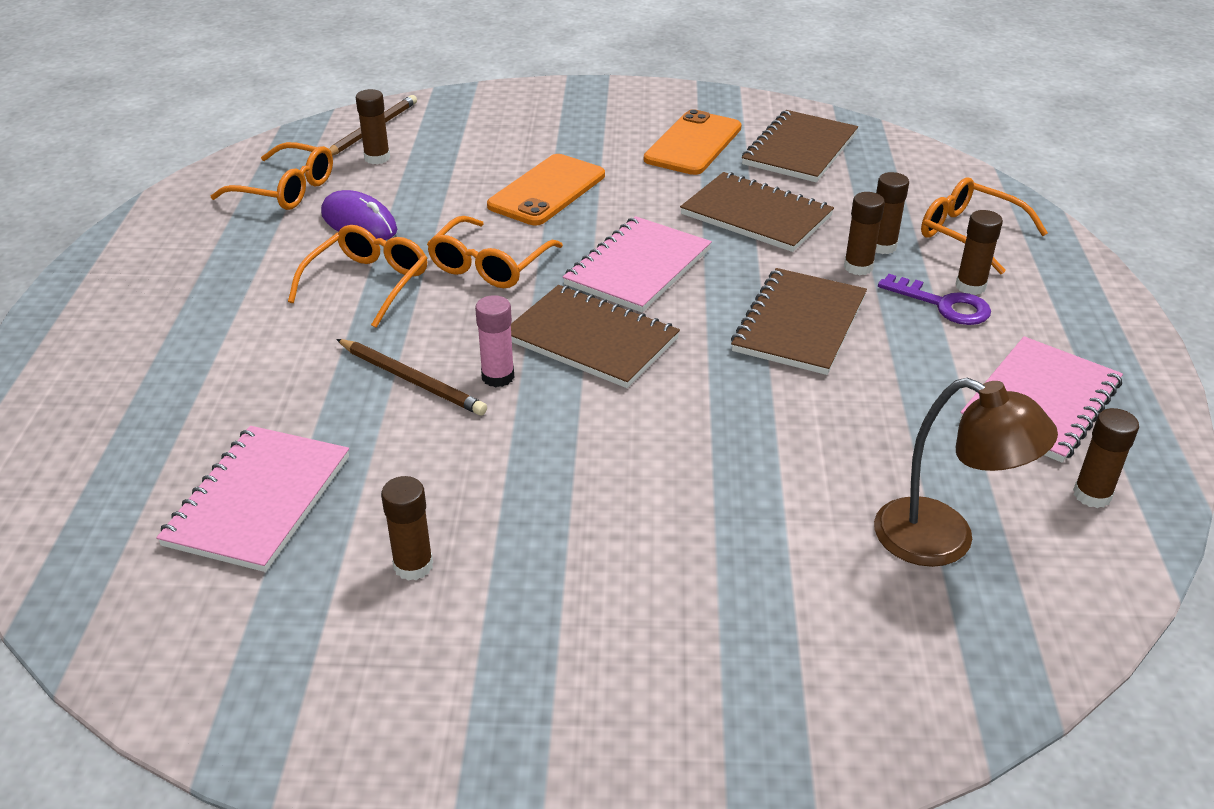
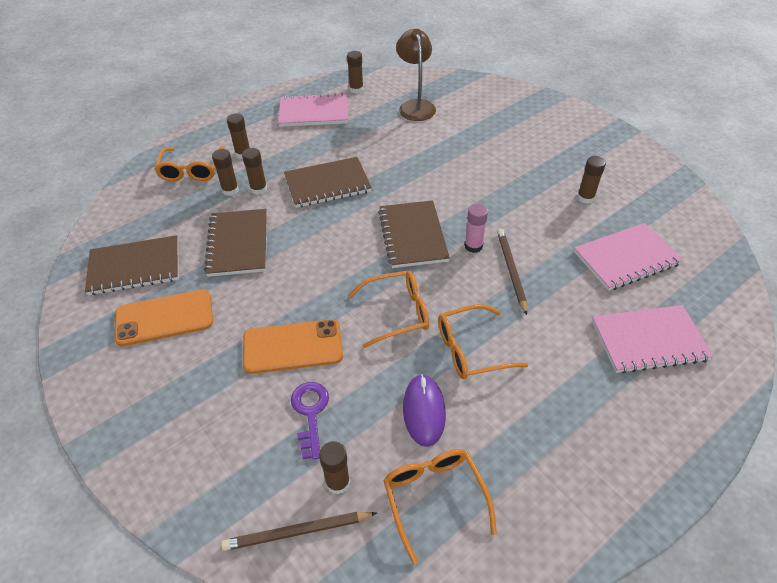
camera: 130 degrees left, 10 degrees up
(638, 267) = (336, 256): pink notebook -> pink notebook (649, 341)
(943, 305) = (267, 155): purple key -> purple key (310, 413)

